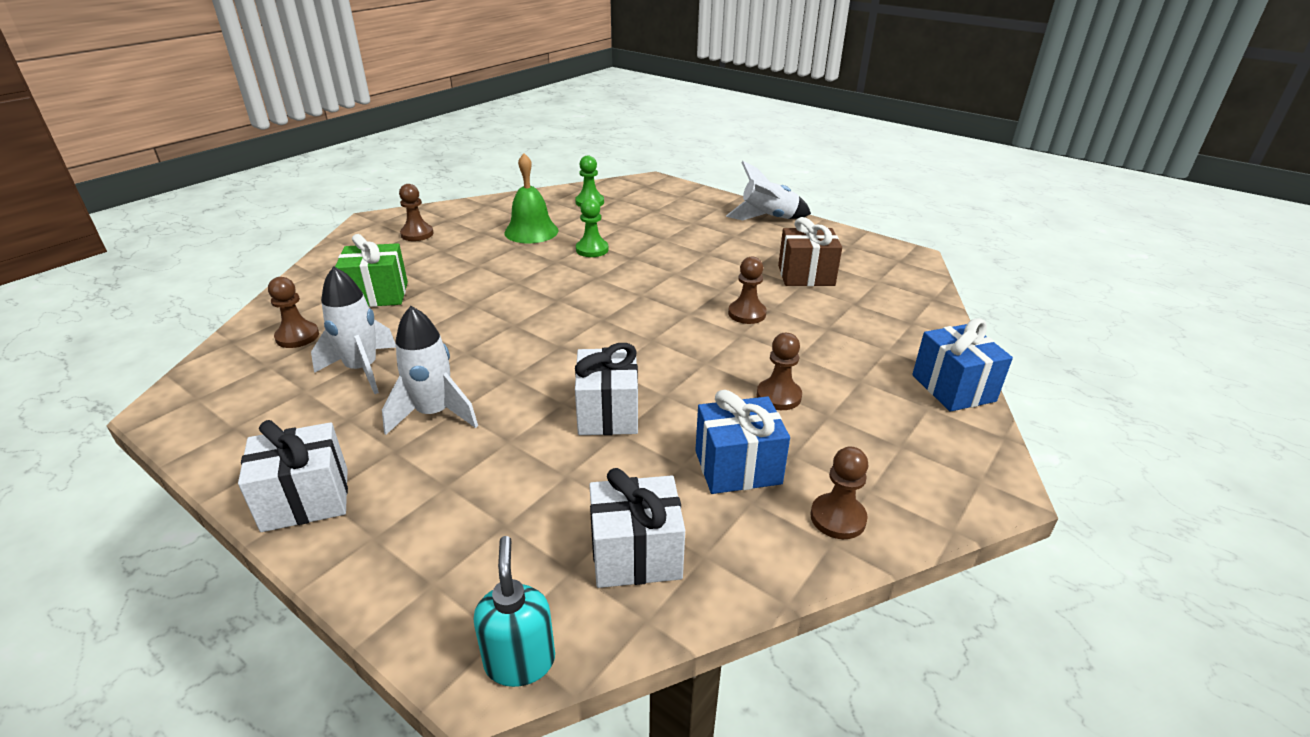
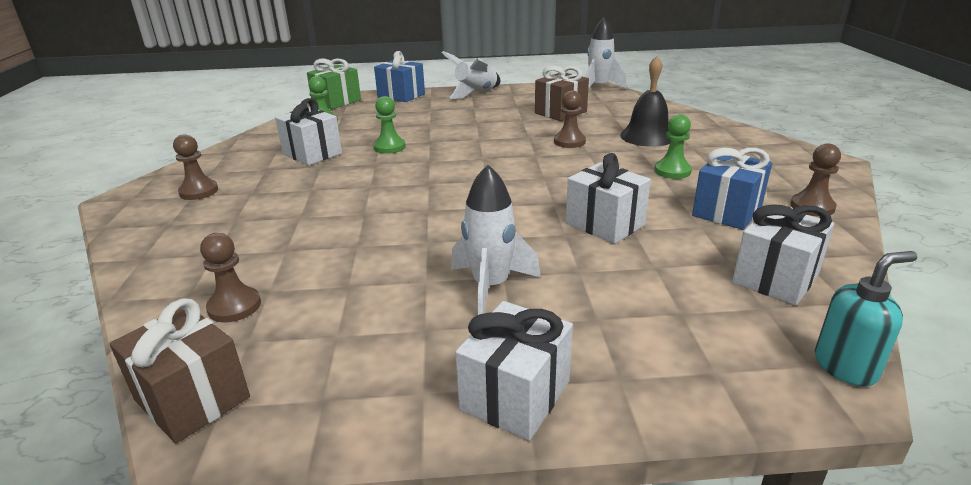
camera: 40 degrees left, 5 degrees down
(195, 385) = (192, 399): none -> brown gift
(362, 370) = (362, 294): white rocket -> white rocket (599, 87)
(377, 295) = (255, 244): green gift -> green gift (336, 102)
(520, 661) = (845, 367): turquoise soap dispenser -> turquoise soap dispenser turned 120 degrees clockwise
(531, 231) = (312, 154): green bell -> white gift
(778, 396) = (672, 171): brown pawn -> green pawn
(838, 344) = (647, 136): none -> black bell
(953, 388) = (735, 132): blue gift -> blue gift (401, 95)

